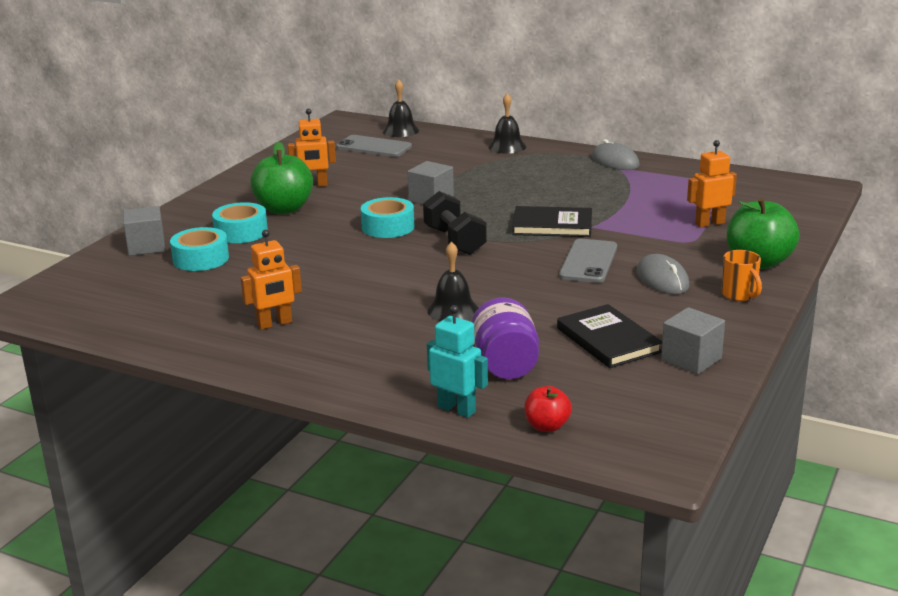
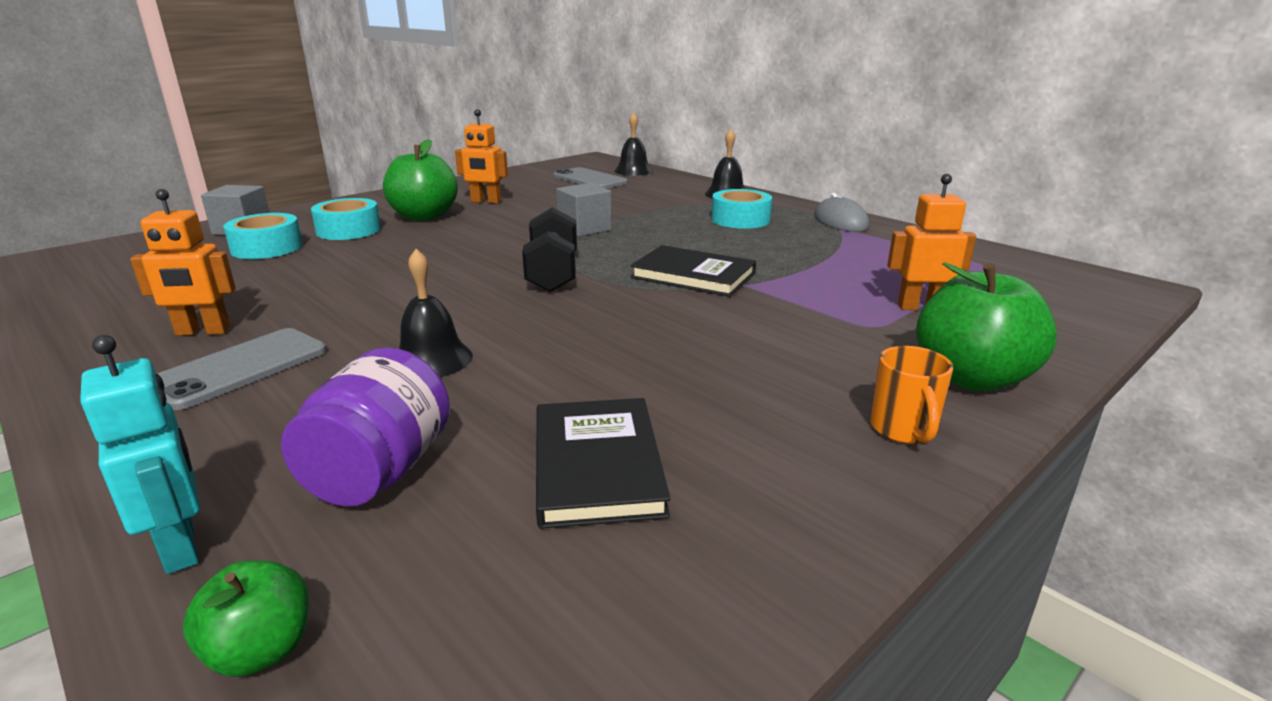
camera: 20 degrees right, 0 degrees up
(388, 227) = (500, 247): turquoise tape -> turquoise tape (740, 219)
(547, 426) = (261, 651): red apple -> green apple
(588, 261) = (695, 328): grey phone -> grey phone (239, 368)
(662, 279) = (785, 375): grey mouse -> none
(691, 359) = (713, 552): grey cube -> none

